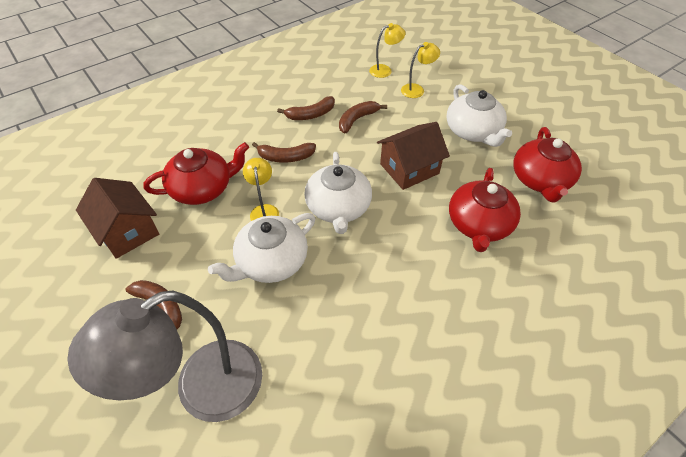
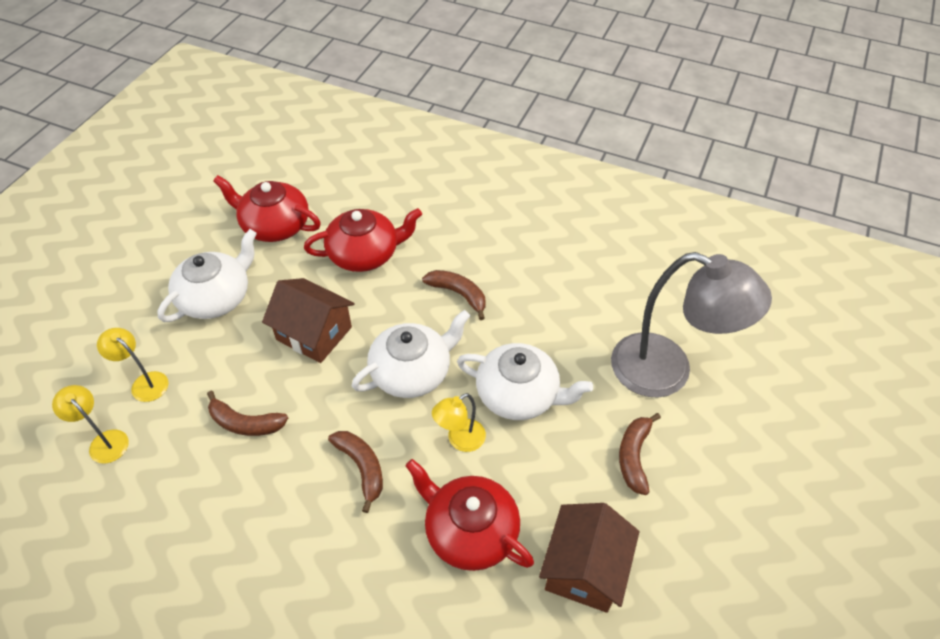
camera: 120 degrees left, 0 degrees up
(311, 114) = (258, 485): brown banana -> brown banana (458, 294)
(540, 180) = (274, 225): red teapot -> red teapot turned 135 degrees counterclockwise

